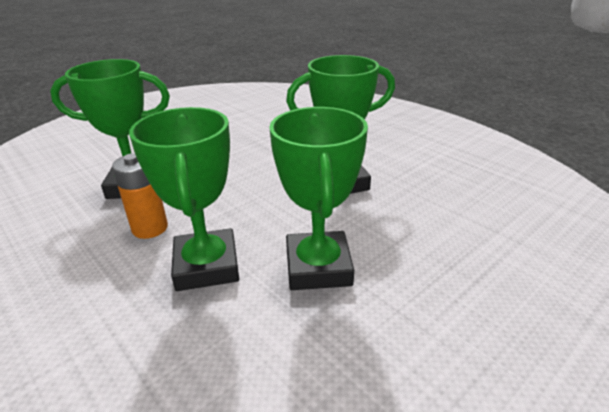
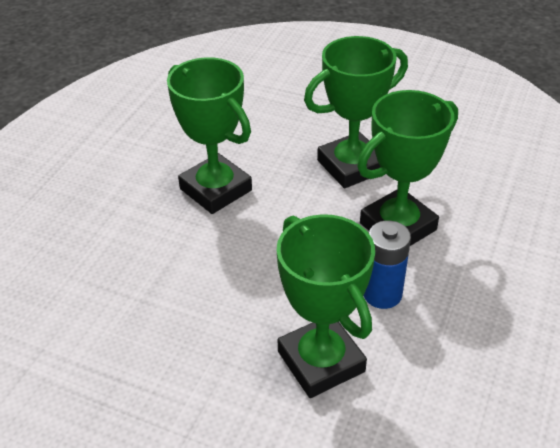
camera: 115 degrees left, 10 degrees up
(150, 228) = (382, 294): orange battery -> blue battery

